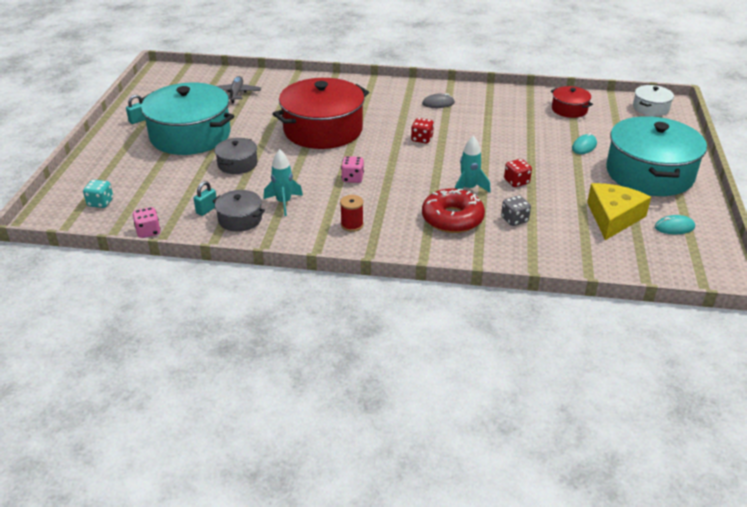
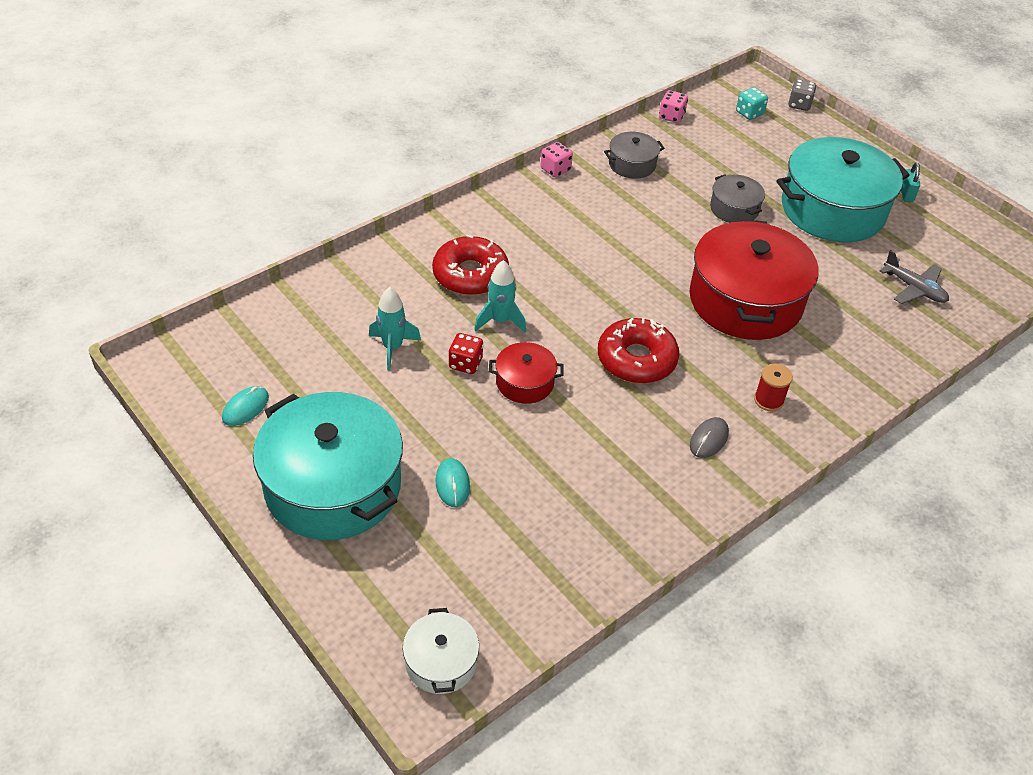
camera: 130 degrees right, 10 degrees up
(207, 210) = (669, 156): turquoise padlock -> none
(284, 203) = (628, 198): turquoise rocket -> turquoise rocket (392, 348)
(352, 178) = (618, 260): pink dice -> pink dice (555, 170)
(352, 225) = (542, 214): red spool -> red spool (768, 400)
(422, 139) = (636, 359): red dice -> red donut
(514, 220) = (414, 311): grey dice -> grey dice (799, 105)
(569, 109) = (546, 559): red pot -> red pot (525, 382)
(613, 217) = (320, 379): yellow cheese -> none

